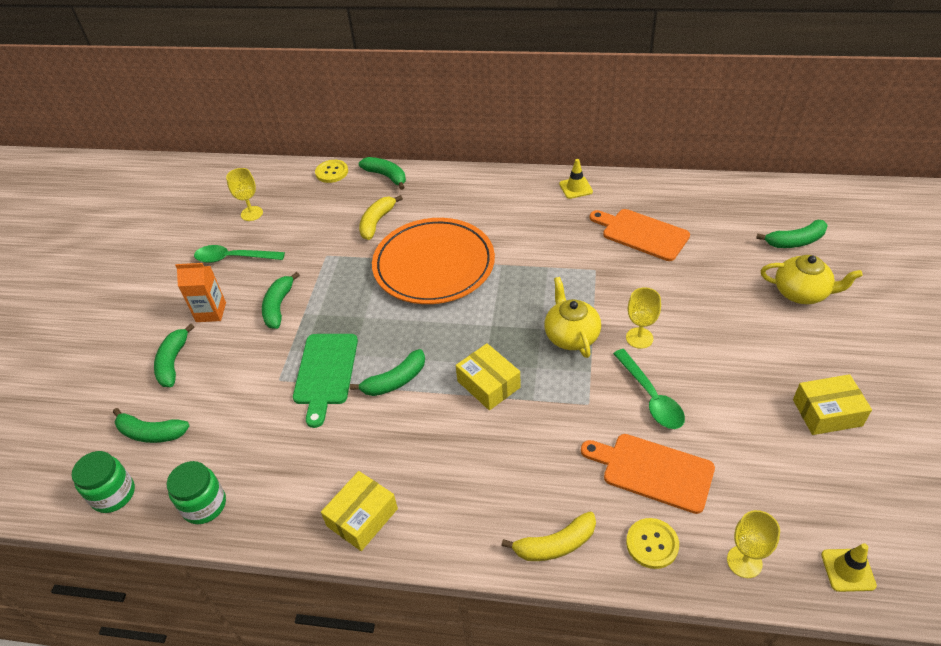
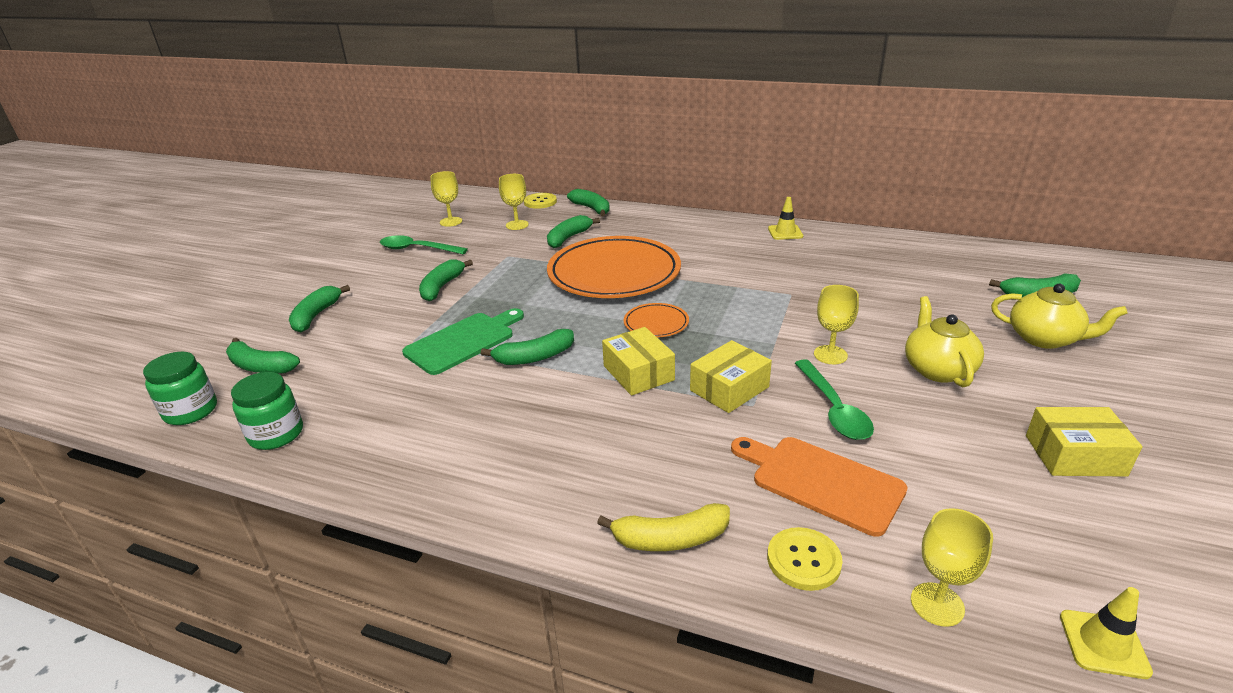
camera: 10 degrees right, 15 degrees down
(211, 312) = (374, 284): orange carton -> none
(320, 210) = (517, 225): none -> yellow goblet
(325, 372) = (463, 341): green cutting board -> green cutting board turned 150 degrees counterclockwise
(362, 517) = (442, 472): yellow box -> yellow box (729, 388)
(377, 222) = (568, 238): yellow banana -> green banana
(488, 323) = (656, 323): none -> orange plate
(571, 335) = (748, 343): yellow teapot -> yellow teapot (937, 369)
(642, 234) = (851, 272): orange cutting board -> none

